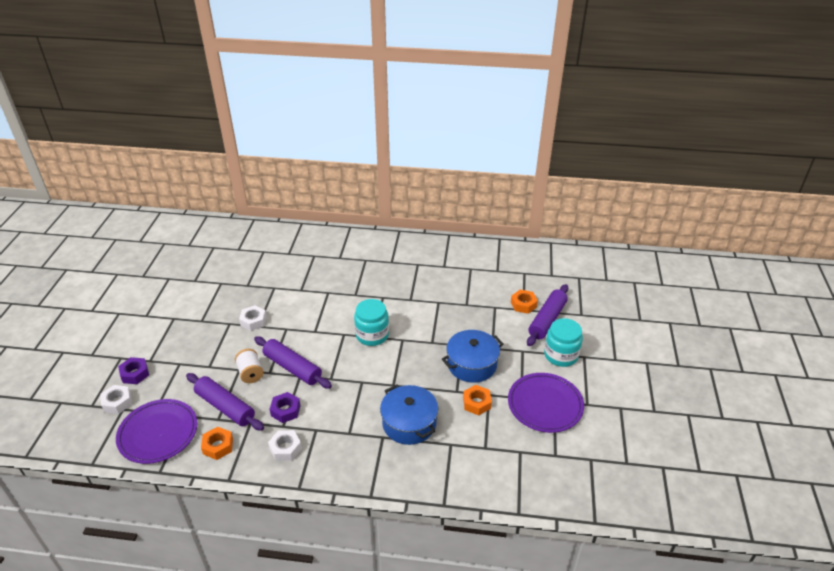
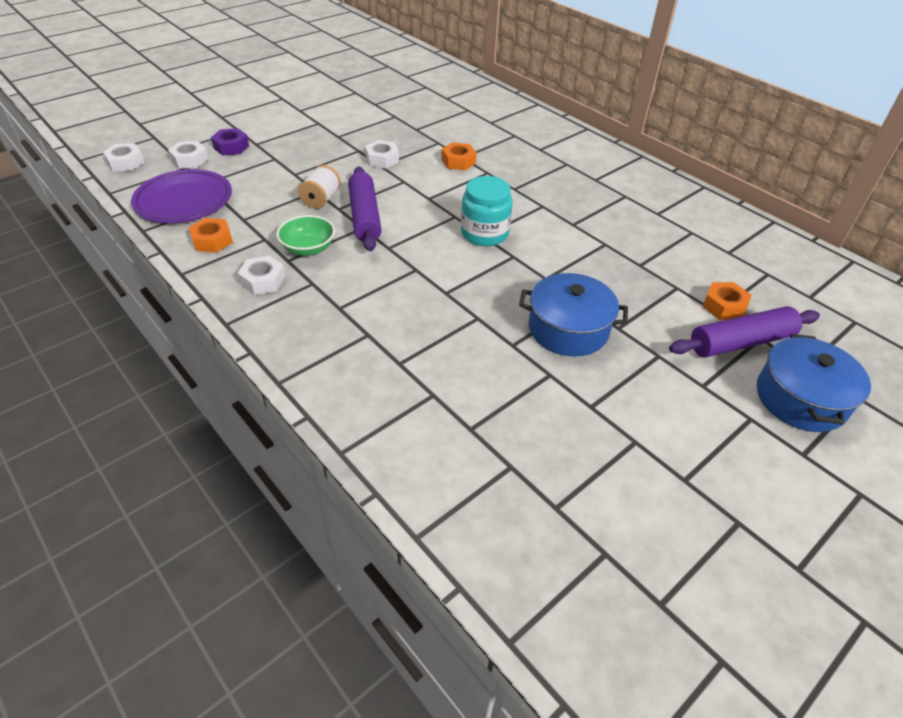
camera: 40 degrees right, 5 degrees up
(69, 435) = (125, 163): none -> white nut
(225, 407) = (262, 213): purple rolling pin -> none
(285, 410) = (308, 248): purple nut -> green bowl
(409, 423) = (414, 340): blue pot -> blue pot (800, 398)
(477, 403) = (522, 373): orange nut -> orange nut (458, 161)
(545, 405) = (615, 437): purple plate -> none
(561, 355) = (713, 394): turquoise jar -> none

